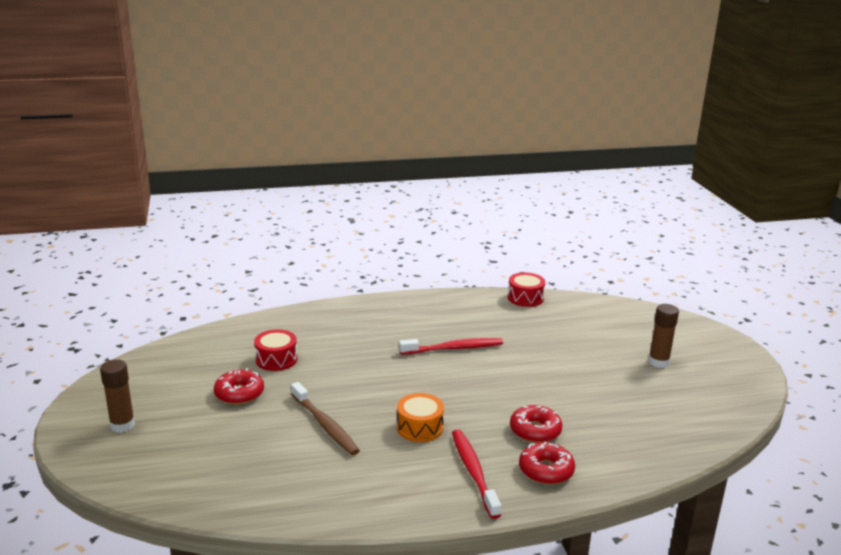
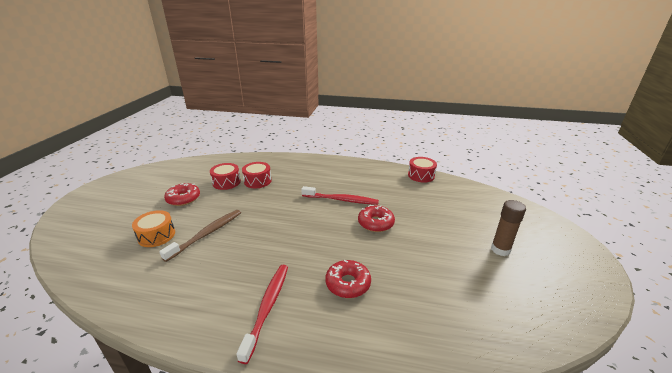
camera: 25 degrees right, 5 degrees up
(122, 425) = (104, 202): brown glue stick -> none
(319, 348) = (257, 181): none -> red drum
(325, 425) = (207, 234): brown toothbrush -> brown toothbrush turned 135 degrees counterclockwise
(419, 427) = (264, 254): orange drum -> orange drum (156, 235)
(546, 470) = (327, 327): red donut -> red donut (375, 223)

